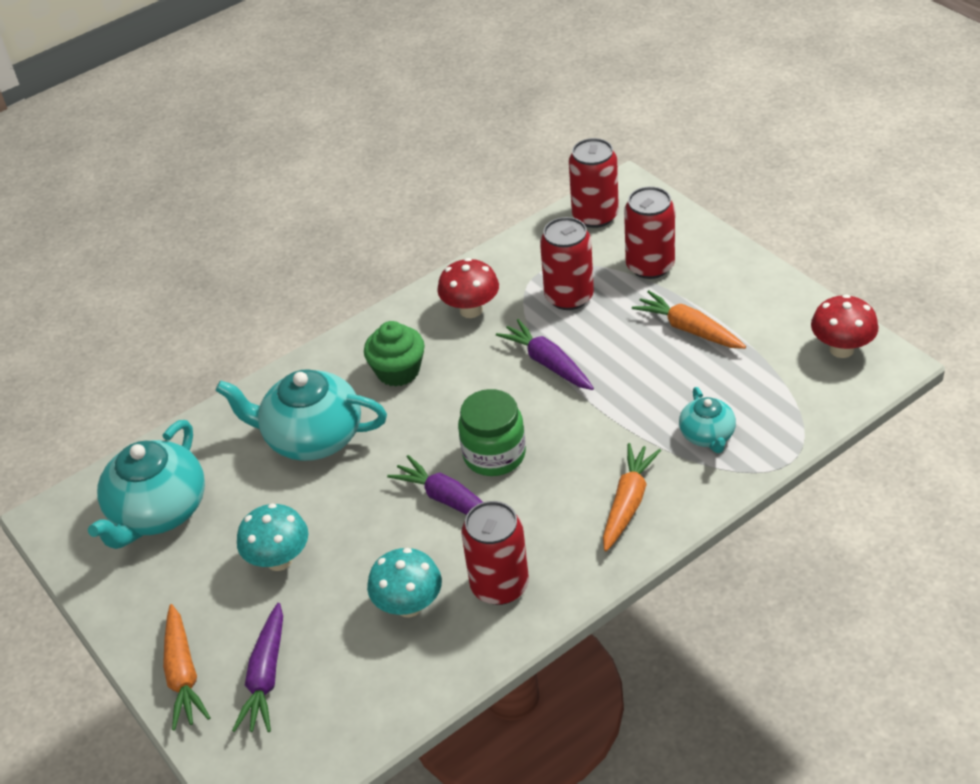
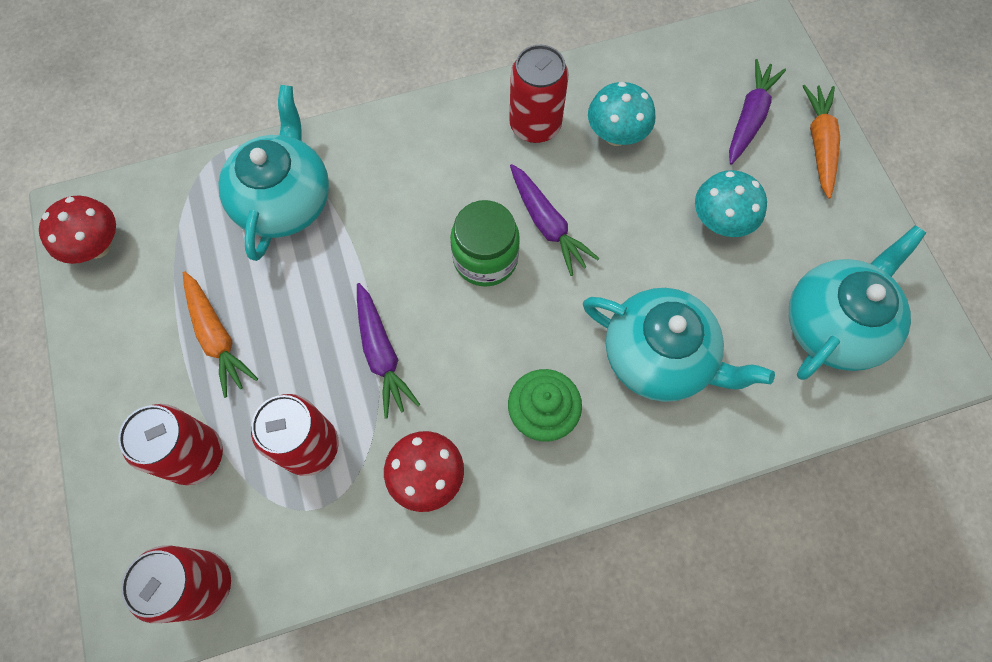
camera: 165 degrees left, 25 degrees up
(628, 503) = (392, 160): orange carrot -> none
(707, 435) = (284, 200): turquoise teapot -> turquoise teapot, size x1.86

